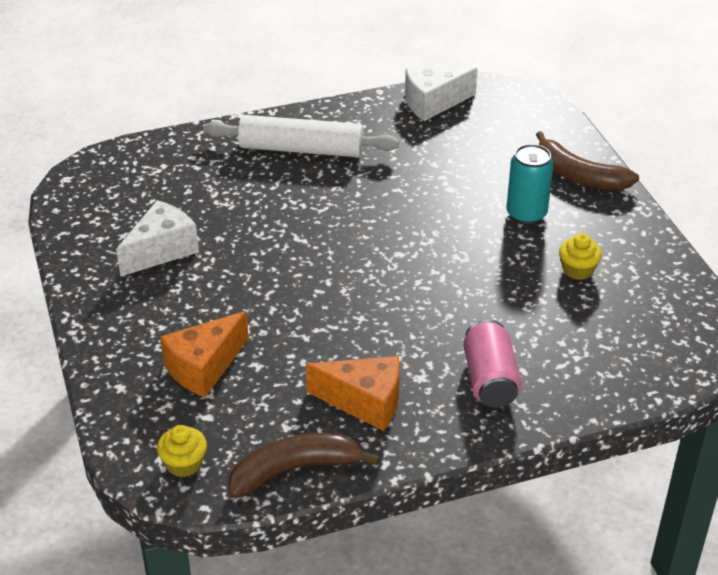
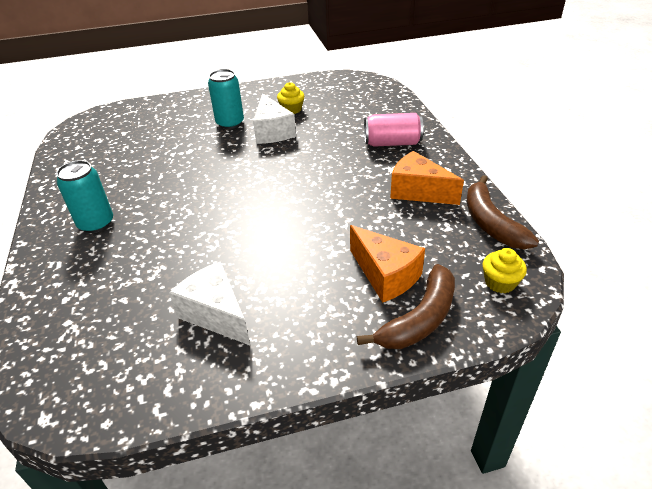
camera: 85 degrees left, 0 degrees up
(301, 149) = (96, 223): white rolling pin -> turquoise can
(365, 402) = (418, 191): orange cheese -> orange cheese turned 75 degrees counterclockwise
(433, 103) = (74, 155): white cheese -> white cheese (272, 132)
(578, 176) = (197, 103): brown banana -> brown banana (420, 319)

